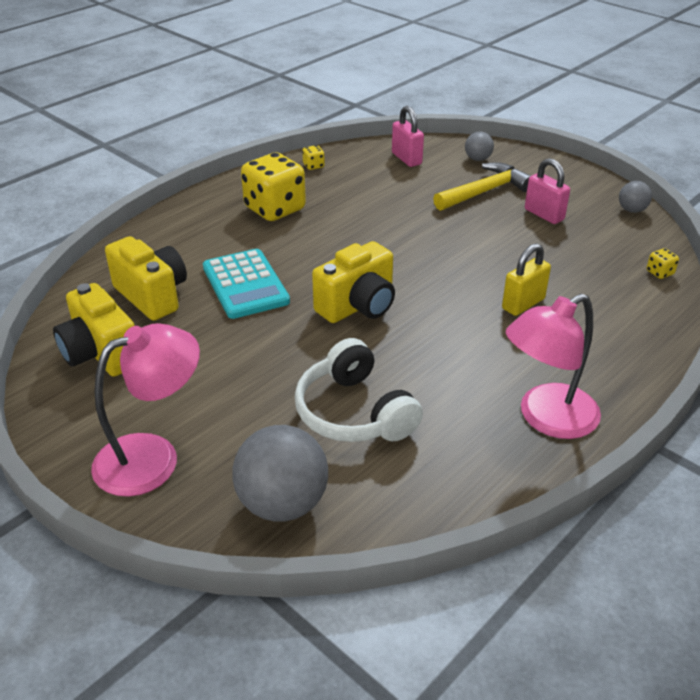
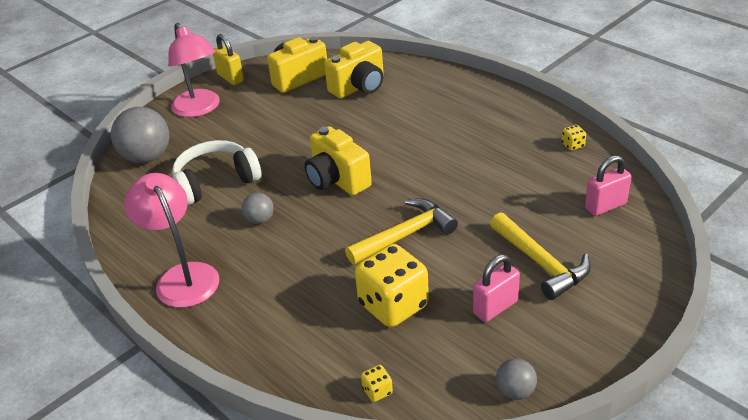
camera: 95 degrees right, 0 degrees up
(245, 284) = (370, 124): turquoise calculator -> none
(275, 209) = (486, 129): yellow dice -> yellow dice (393, 305)
(454, 259) = (405, 235): none -> yellow hammer
(477, 159) = (620, 262): grey ball -> grey ball (260, 220)
(523, 304) = (330, 276): yellow padlock -> yellow padlock (230, 78)

